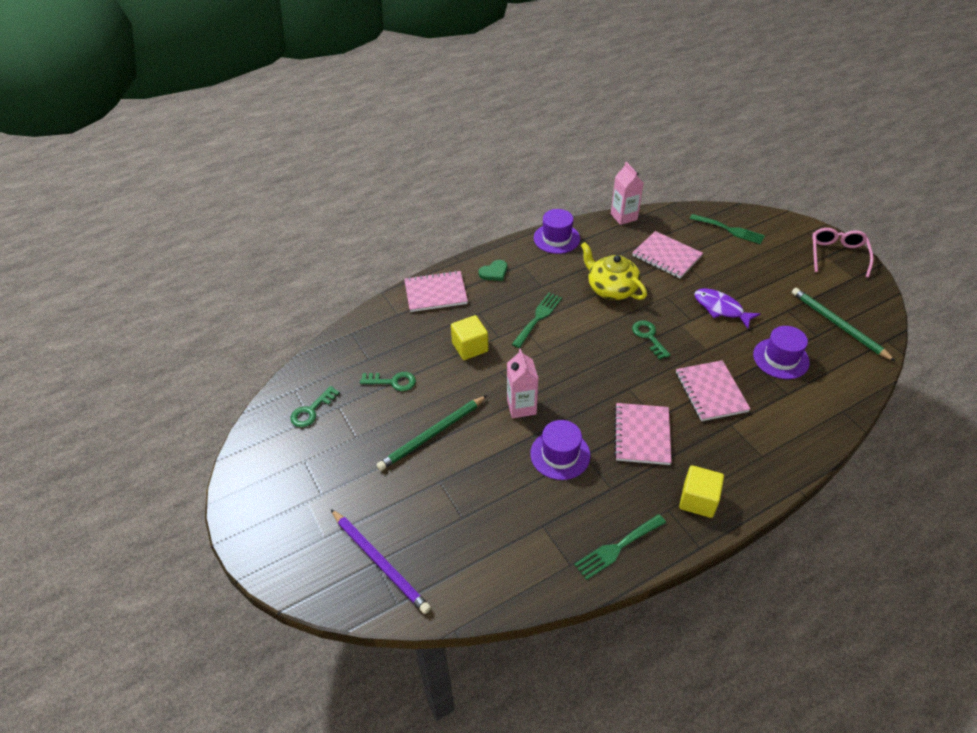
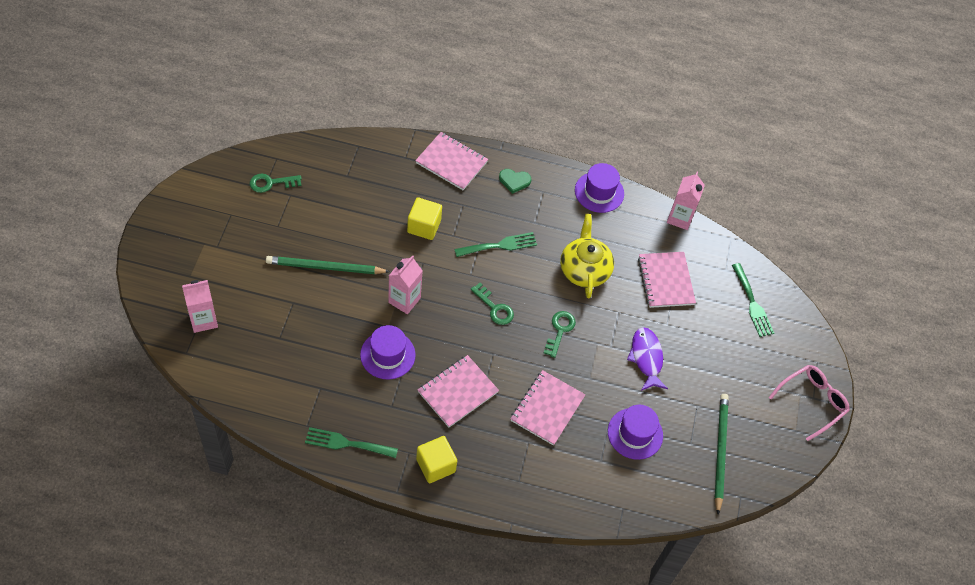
camera: 35 degrees right, 10 degrees up
(380, 562) = (203, 320): purple pencil -> pink carton
(392, 382) = (343, 207): green key -> green key (494, 308)

